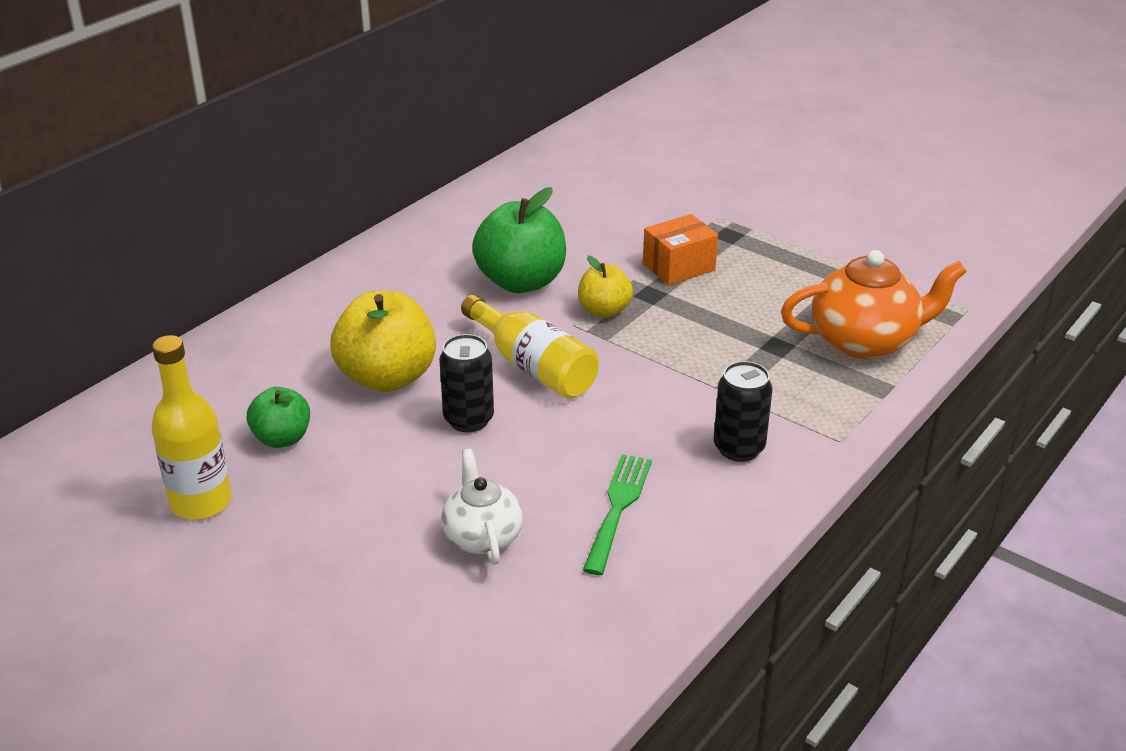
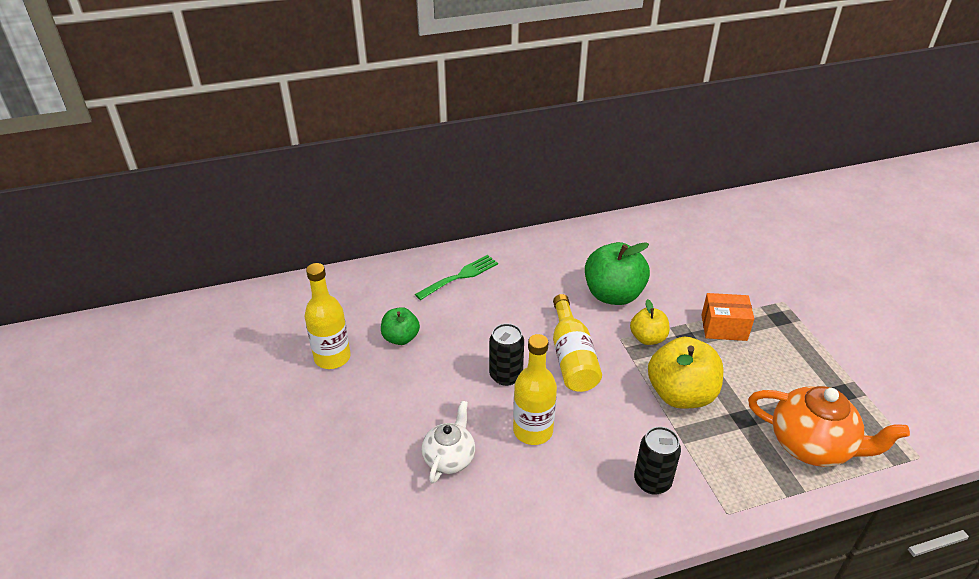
camera: 35 degrees right, 5 degrees up
(387, 377) = (485, 325): yellow apple -> yellow apple (680, 394)
(558, 461) = (533, 431): none -> yellow bottle
(618, 508) = (541, 482): green fork -> green fork (460, 276)

